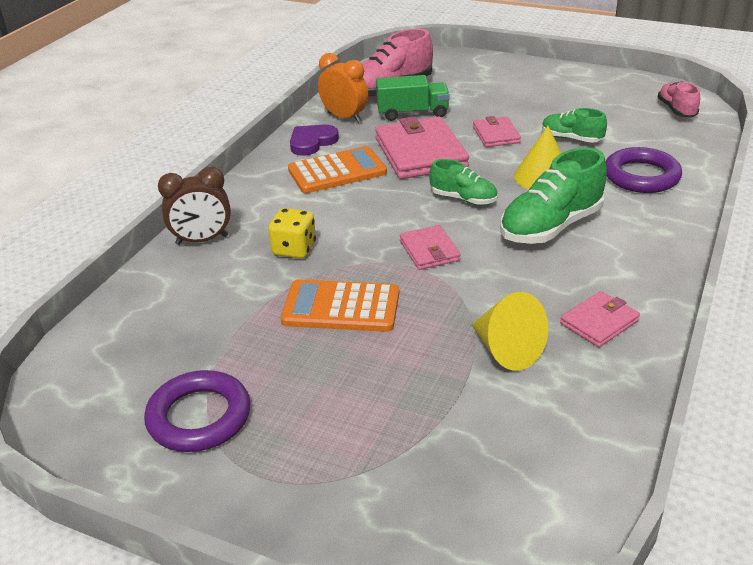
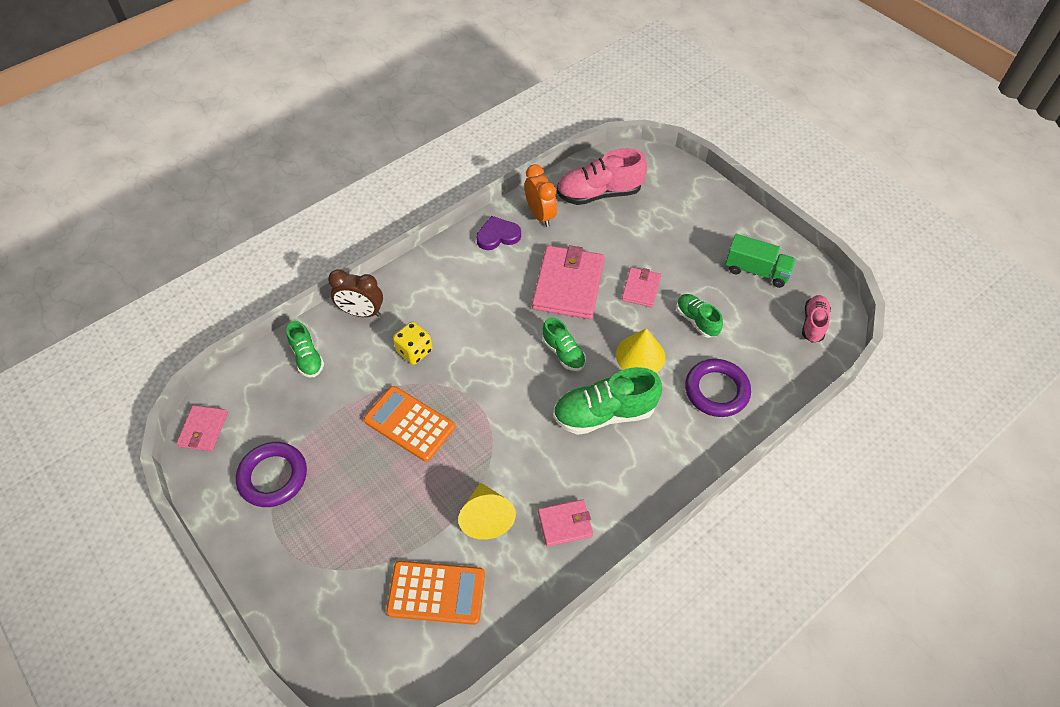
camera: 25 degrees right, 20 degrees up
(161, 297) = (307, 358): none -> green shoe
(337, 171) = (494, 279): orange calculator -> orange calculator (436, 593)
(412, 113) = (595, 232): green truck -> green truck (756, 271)
(429, 251) = (502, 397): pink wallet -> pink wallet (203, 429)

